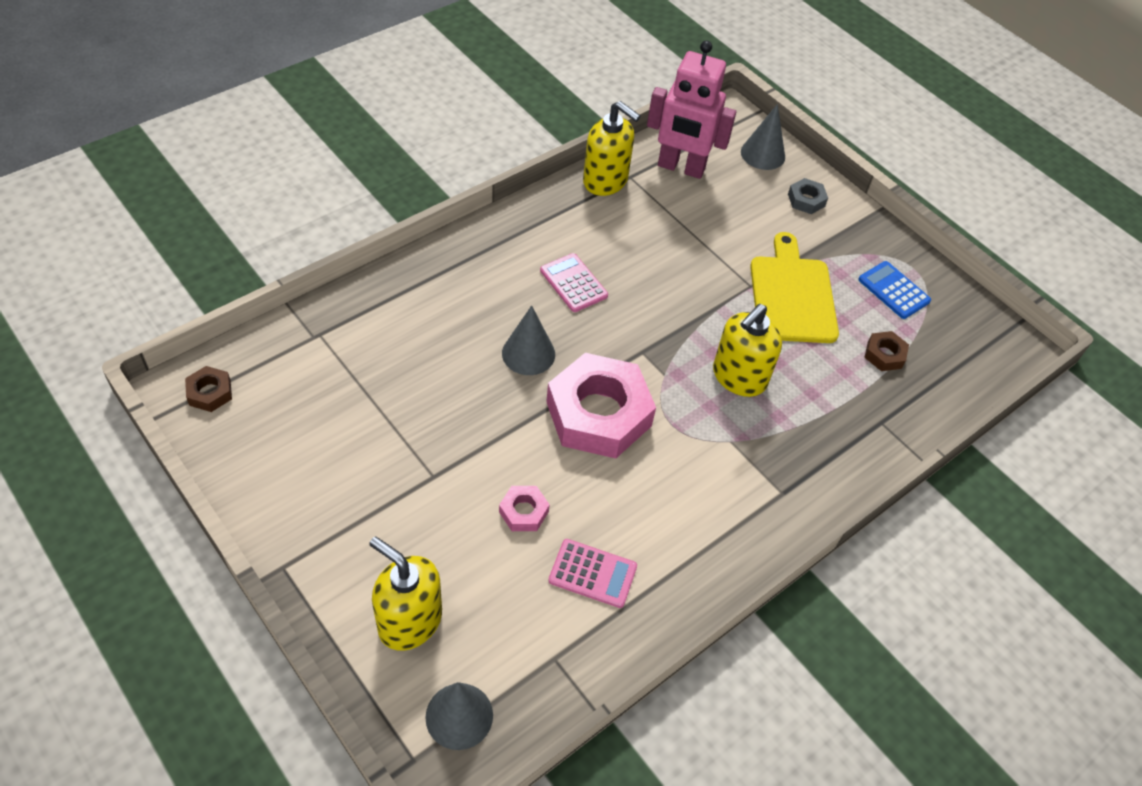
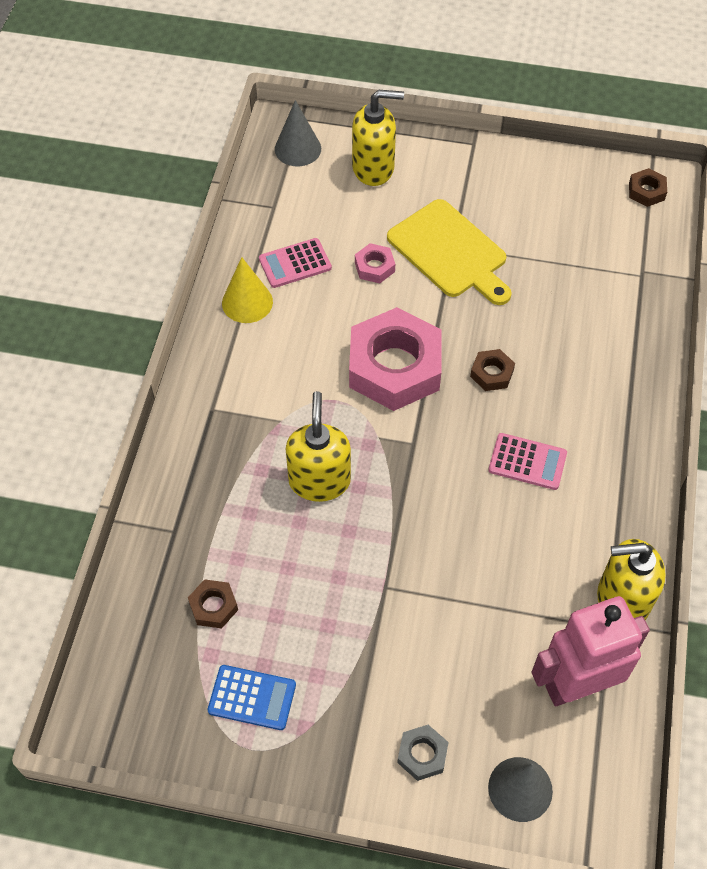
camera: 145 degrees right, 5 degrees up
(528, 353) = (492, 373): grey cone -> brown nut
(672, 568) = (247, 302): none -> yellow cone
(792, 295) = (341, 606): yellow cutting board -> yellow cutting board (450, 252)

